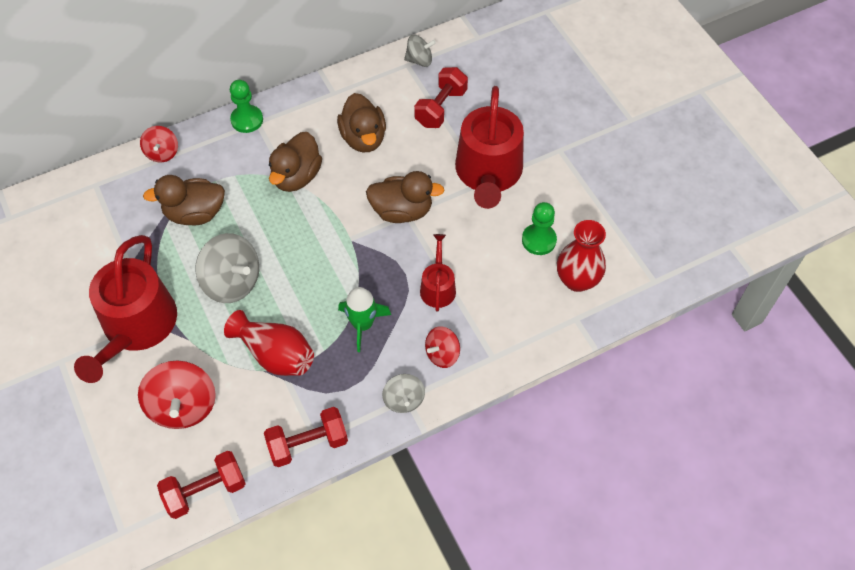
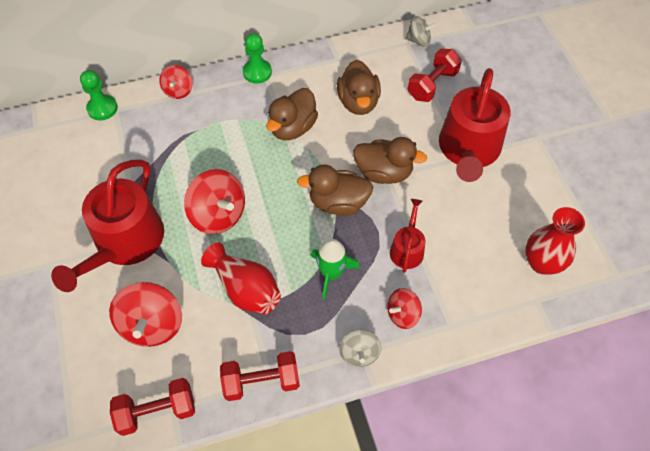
camera: 10 degrees right, 0 degrees up
(195, 214) = (196, 148): brown duck -> brown duck (338, 203)
(232, 282) = (218, 215): grey spinning top -> red spinning top
(539, 240) = (509, 219): green pawn -> green pawn (102, 108)

